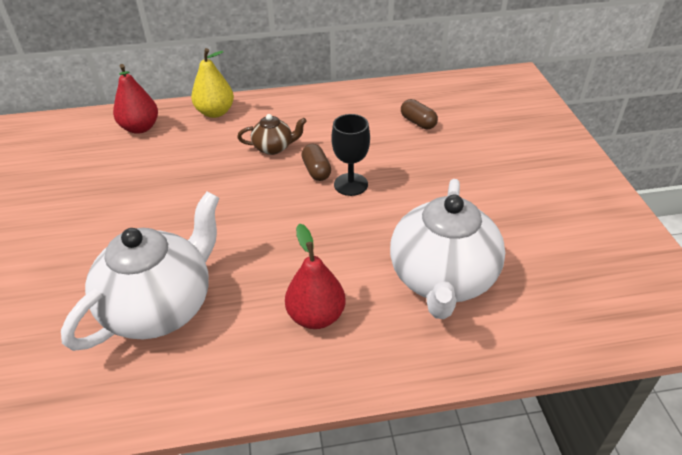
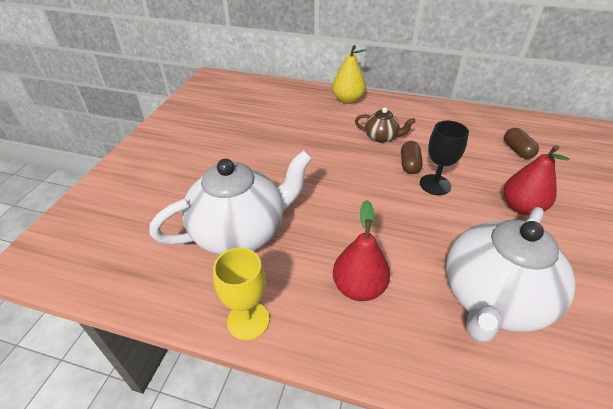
camera: 25 degrees right, 0 degrees up
(140, 128) = (289, 97): red pear -> red pear (521, 207)
(216, 393) = (248, 320): none -> yellow goblet

